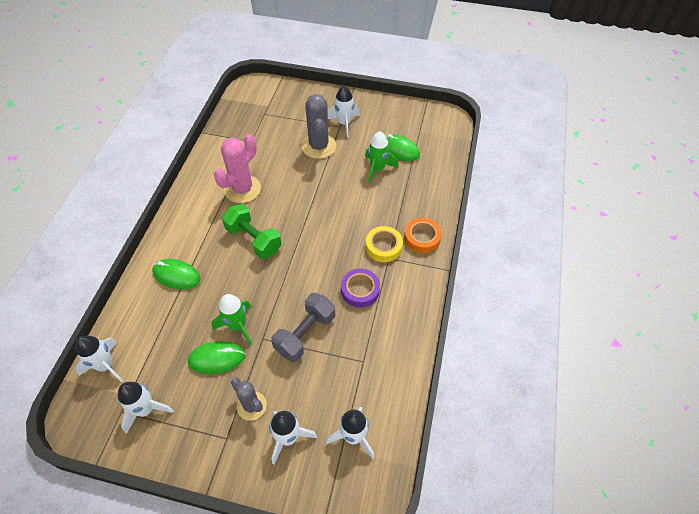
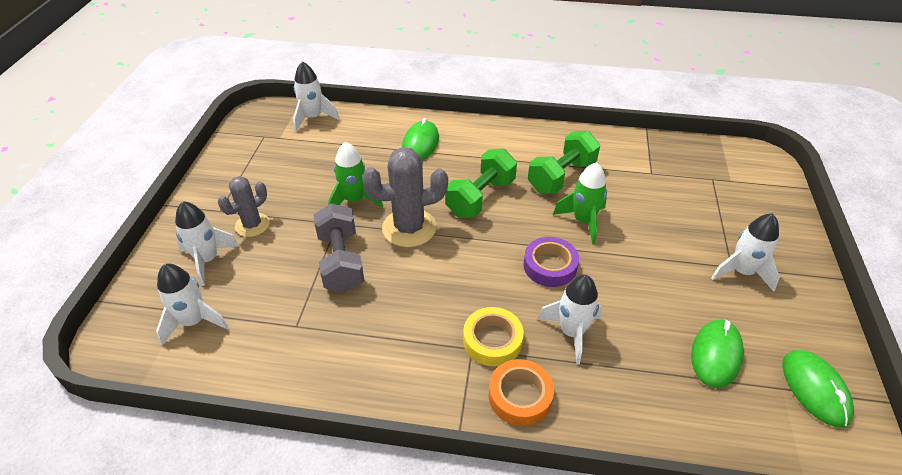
camera: 85 degrees right, 10 degrees down
(146, 410) = (262, 151): white rocket -> white rocket (571, 332)
(216, 358) = (313, 190): green mouse -> green mouse (815, 389)
(242, 189) = (561, 176): pink cactus -> green dumbbell
(305, 334) = (341, 261): grey dumbbell -> grey dumbbell turned 45 degrees clockwise
(319, 146) = (674, 245): grey cactus -> grey cactus (409, 228)
(360, 290) = (409, 315): purple tape -> purple tape (550, 266)
(377, 168) = (656, 324): green rocket -> green rocket (583, 221)

